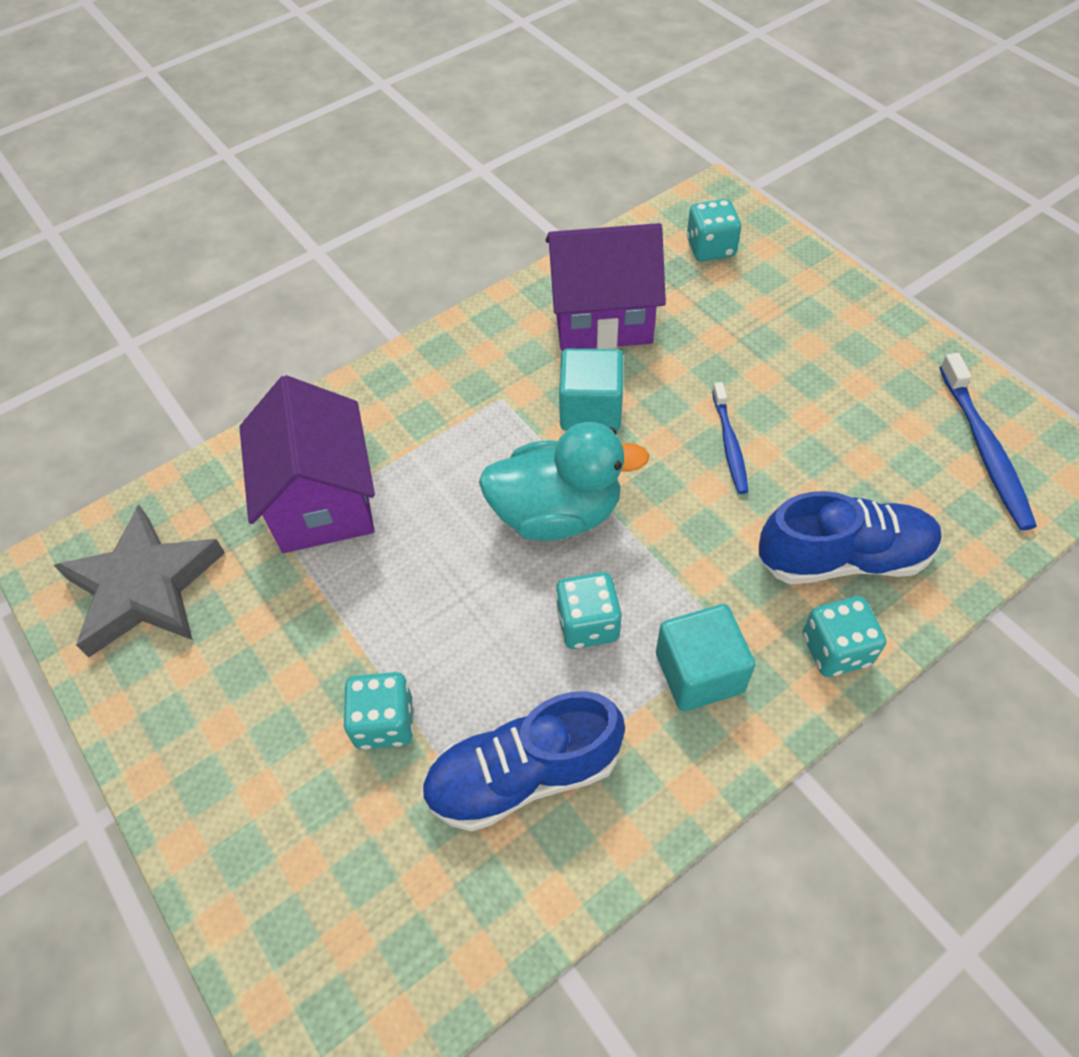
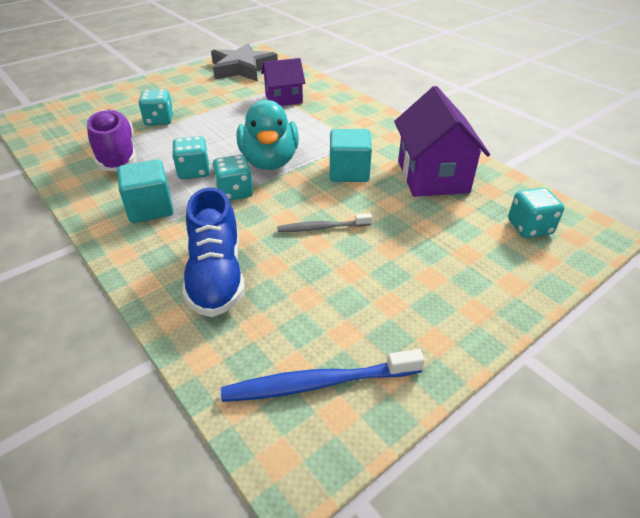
camera: 85 degrees right, 15 degrees down
(322, 501) = (283, 99): purple house -> purple house, size x0.63
(523, 774) = (117, 155): blue shoe -> purple shoe
(729, 443) = (322, 228): blue toothbrush -> grey toothbrush
(836, 649) = (146, 265): turquoise dice -> turquoise dice (235, 192)

